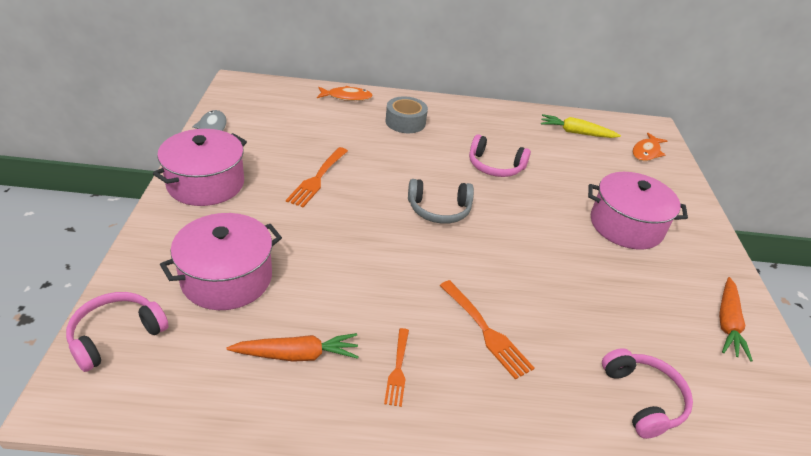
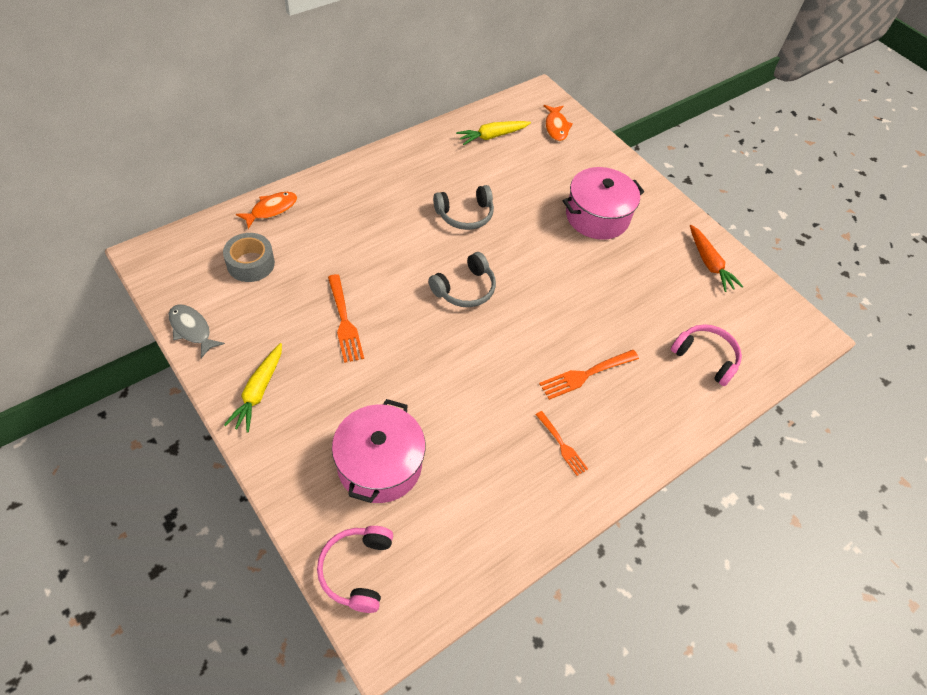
camera: 40 degrees left, 15 degrees up
(206, 183) = (258, 391): pink pot -> yellow carrot
(297, 355) = (492, 485): orange carrot -> none
(405, 122) = (352, 209): grey tape -> grey tape (250, 264)
(485, 331) = (586, 374): orange fork -> orange fork turned 135 degrees clockwise
(495, 166) = (465, 215): pink headphones -> grey headphones

